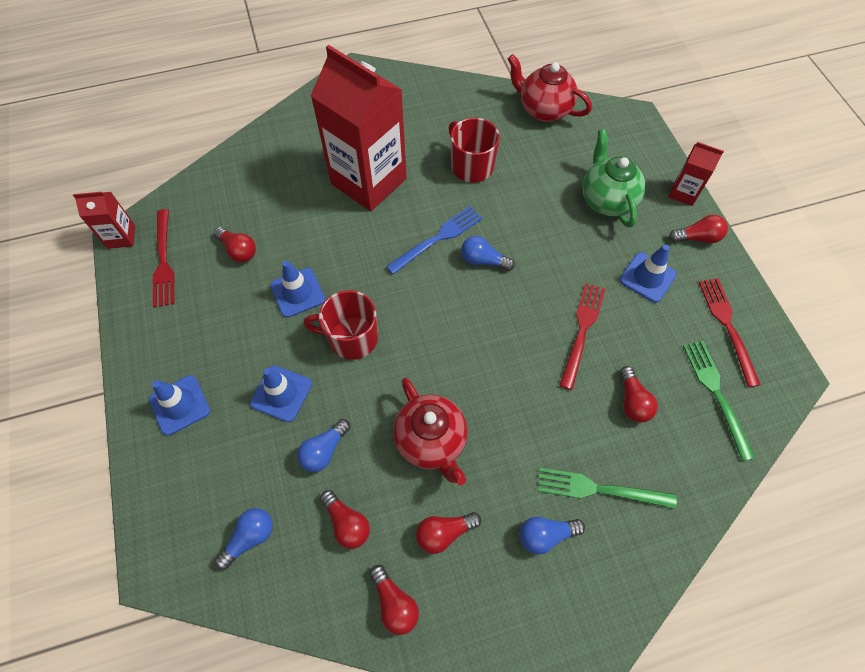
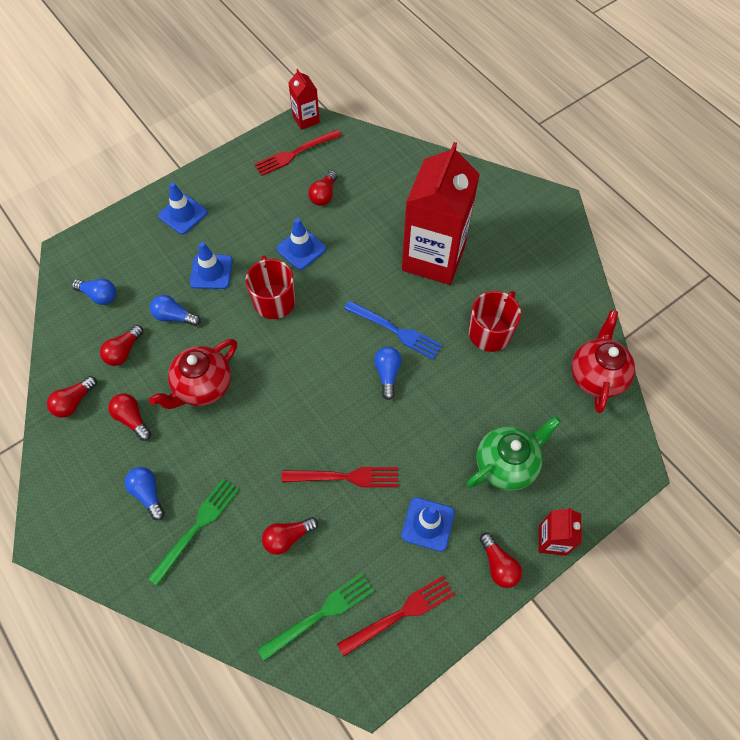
camera: 70 degrees right, 0 degrees up
(598, 489) = (197, 526): green fork -> green fork turned 45 degrees clockwise

